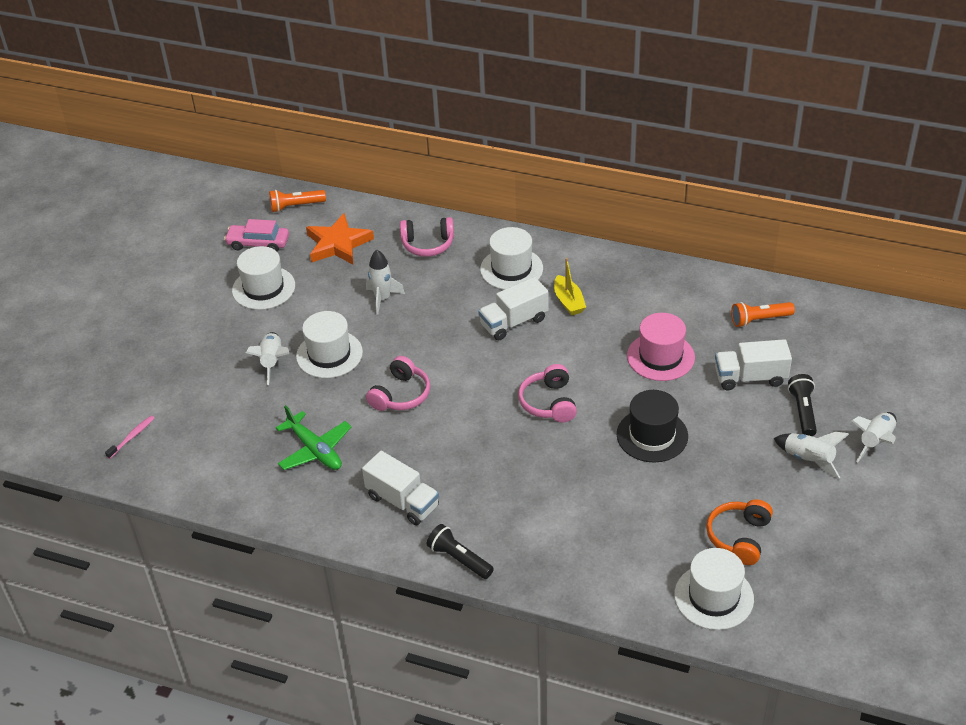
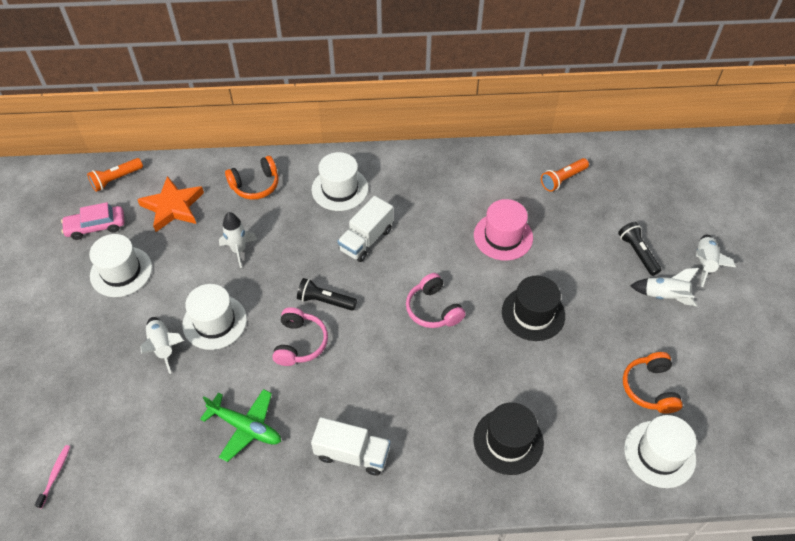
camera: 25 degrees left, 10 degrees up
(428, 244) = (255, 185): pink headphones -> orange headphones
(459, 559) = (431, 496): black flashlight -> black flashlight (325, 301)
(561, 537) = (508, 441): none -> black hat
(568, 301) = (403, 206): yellow boat -> none
(750, 377) = (582, 234): white truck -> none

